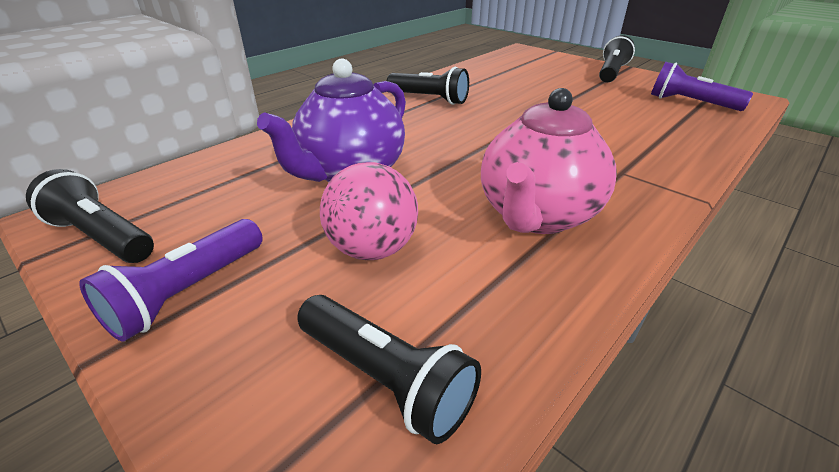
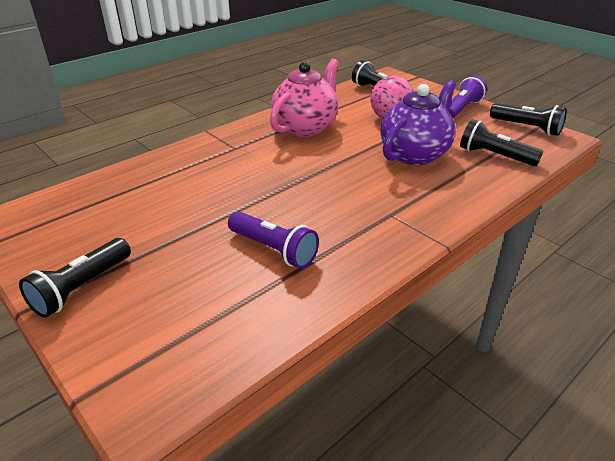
camera: 175 degrees left, 0 degrees up
(429, 99) = (358, 236): black flashlight -> black flashlight (494, 156)
(690, 103) = (79, 213): purple flashlight -> purple flashlight (274, 249)

